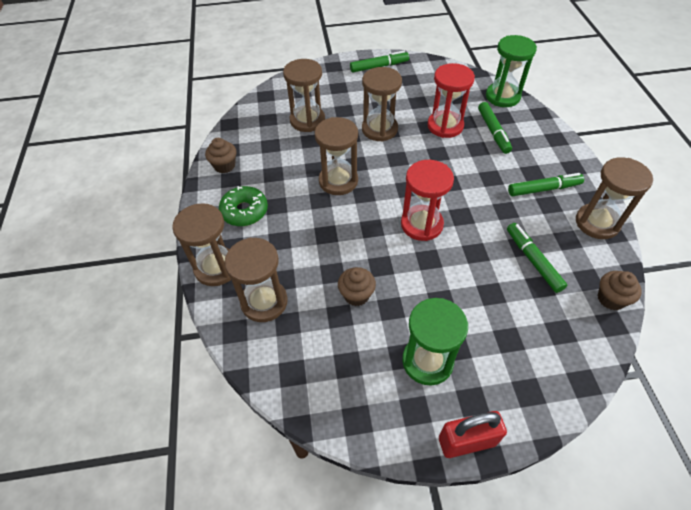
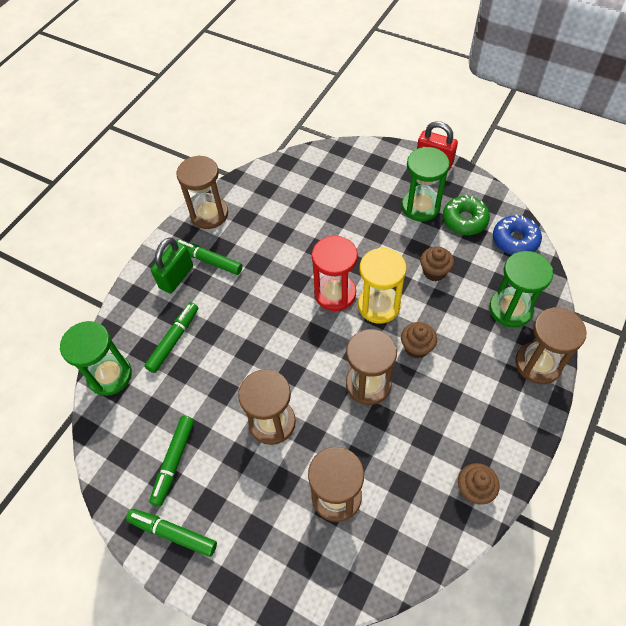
camera: 140 degrees left, 5 degrees up
(244, 211) = (482, 409): green donut -> green donut (464, 220)
(264, 302) = (510, 309): brown hourglass -> green hourglass
(300, 384) = (515, 240): none -> blue donut
(378, 236) = (379, 305): none -> yellow hourglass
(445, 126) = (206, 379): red hourglass -> none
(533, 261) = (286, 219): green marker -> green marker (174, 461)
(548, 165) = (176, 277): none -> green padlock
(611, 299) = (269, 172): brown cupcake -> brown cupcake (416, 347)

